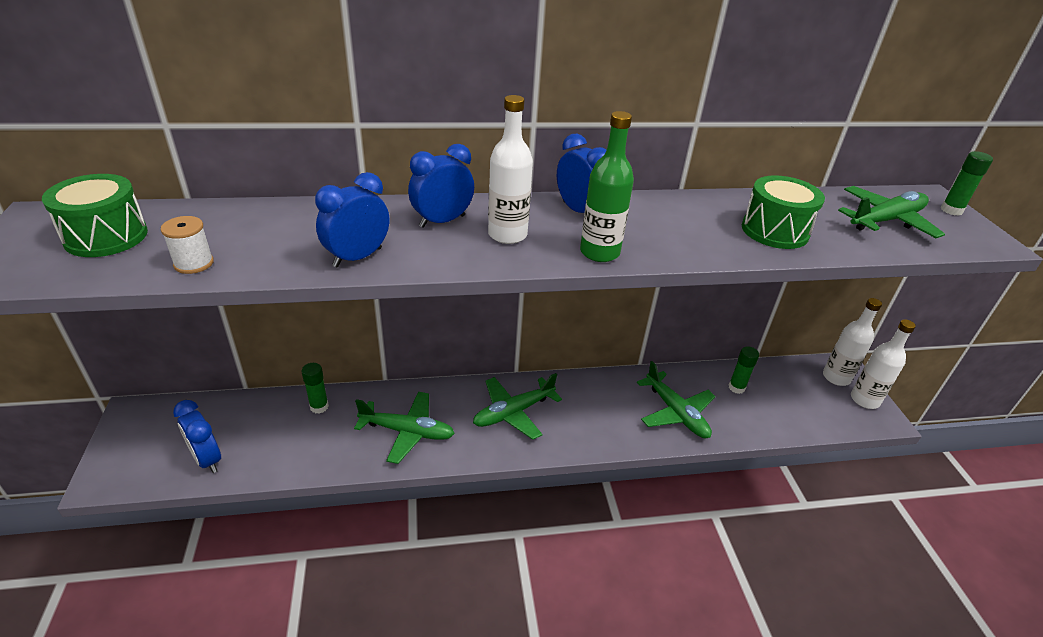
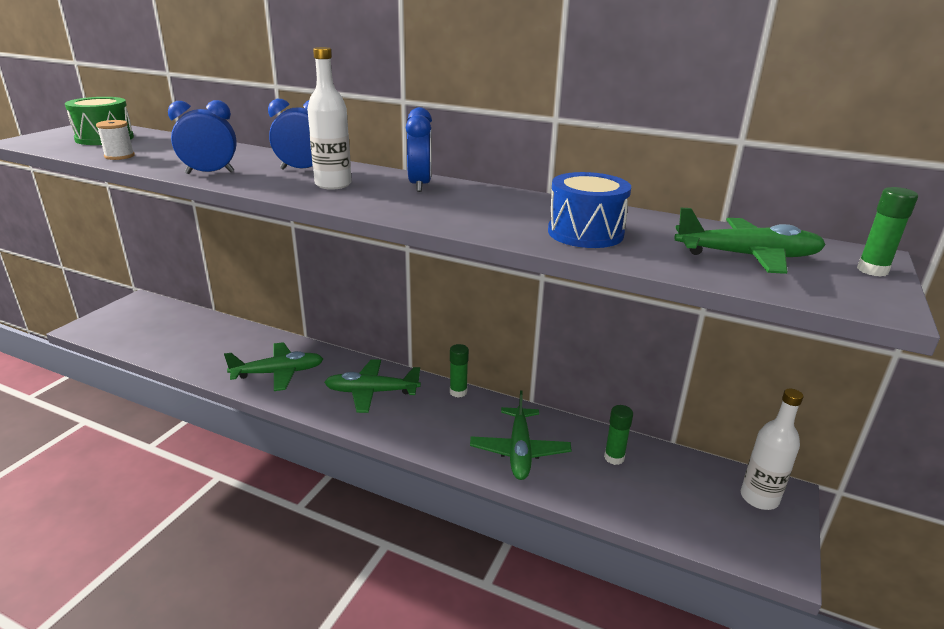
camera: 35 degrees right, 10 degrees down
(207, 459) = (143, 339): blue clock -> none
(319, 407) = (242, 336): green glue stick -> green glue stick (458, 392)
(407, 432) = (278, 373): green plane -> green plane turned 60 degrees counterclockwise
(599, 252) = (382, 207): green bottle -> none
(774, 231) = (585, 233): green drum -> blue drum
(864, 400) = (774, 534): white bottle -> none

